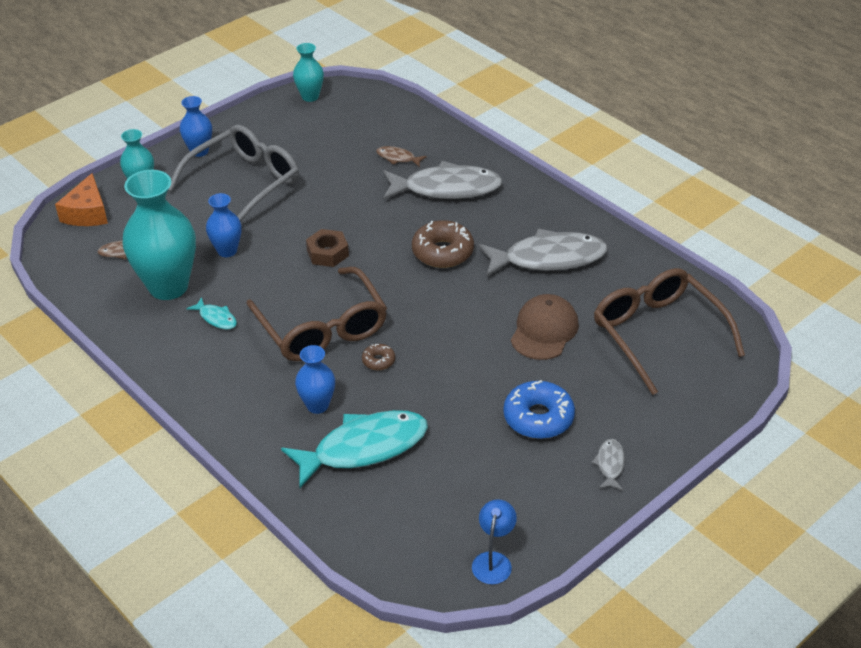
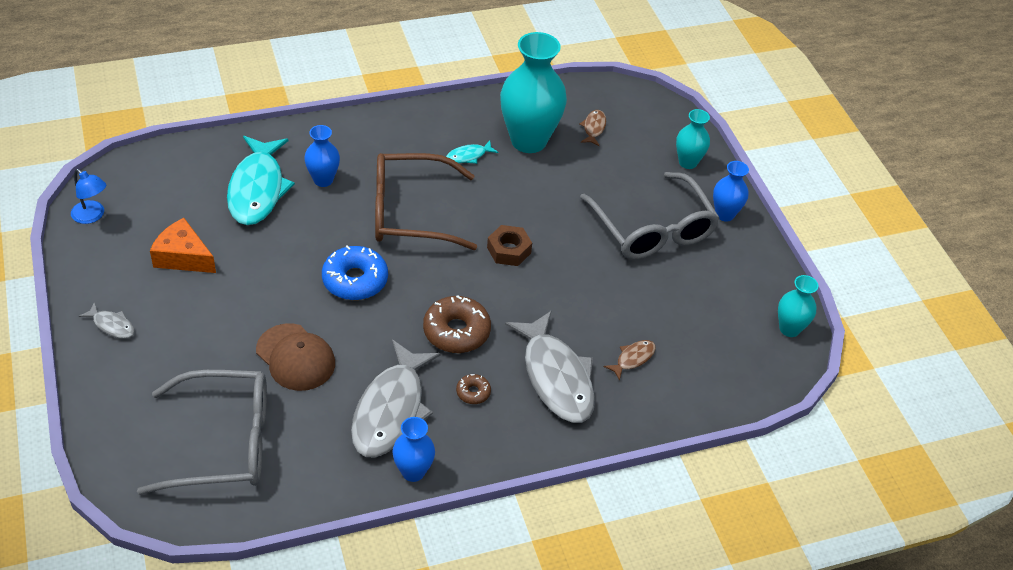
camera: 110 degrees right, 5 degrees up
(87, 213) = (663, 121): orange cheese -> orange cheese (183, 257)
(227, 251) = (555, 188): blue vase -> blue vase (413, 472)
(378, 361) = (344, 232): brown donut -> brown donut (473, 392)
(446, 188) = (556, 377): grey fish -> grey fish turned 45 degrees counterclockwise
(538, 418) = (199, 304): blue donut -> blue donut (355, 280)
(657, 333) = (225, 442): brown glasses -> grey glasses

